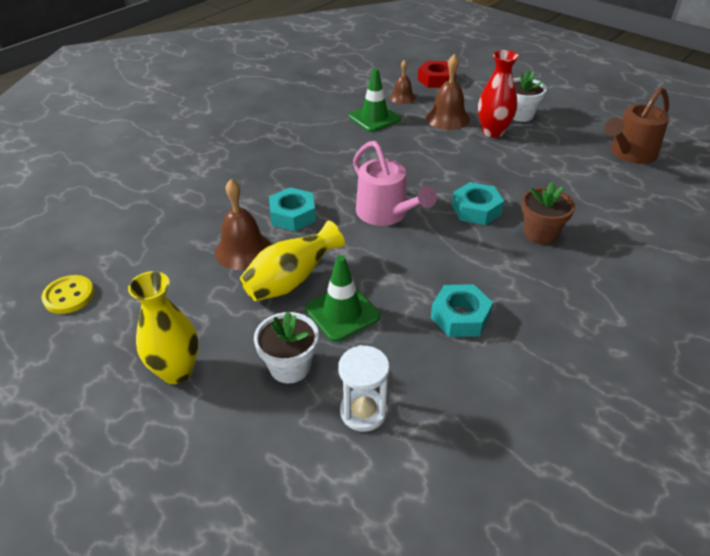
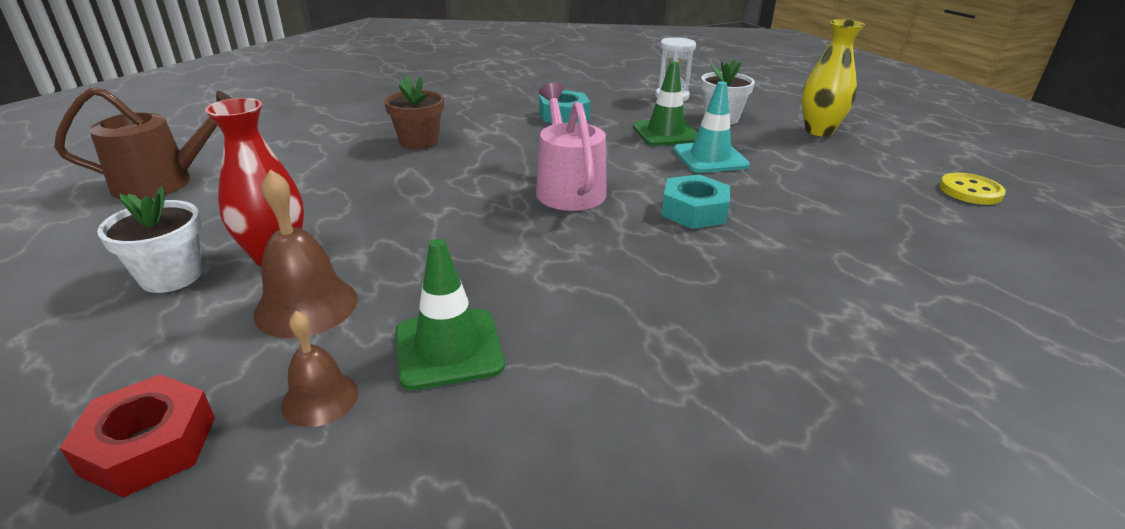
camera: 160 degrees left, 10 degrees down
(243, 250) = (765, 190): brown bell -> none
(291, 281) = (710, 158): yellow vase -> turquoise traffic cone
(476, 209) = (455, 170): turquoise nut -> none

